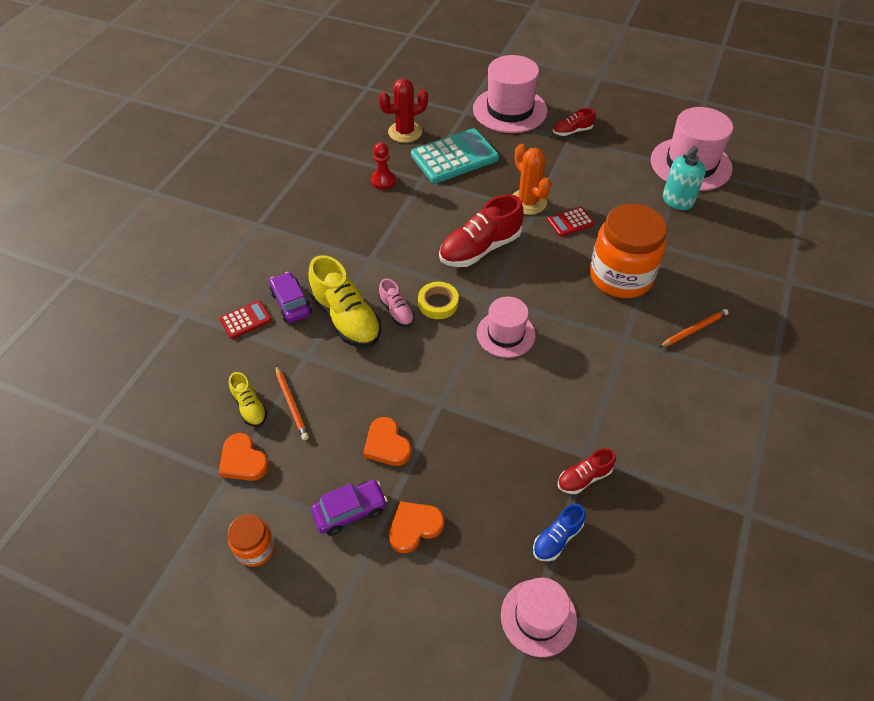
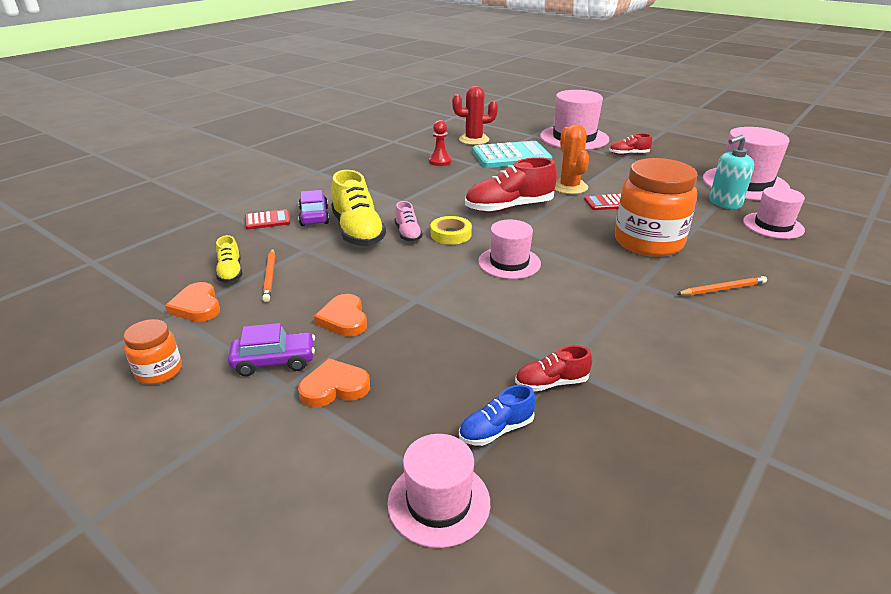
camera: 15 degrees right, 20 degrees down
(723, 228) = (773, 225): none -> pink hat

